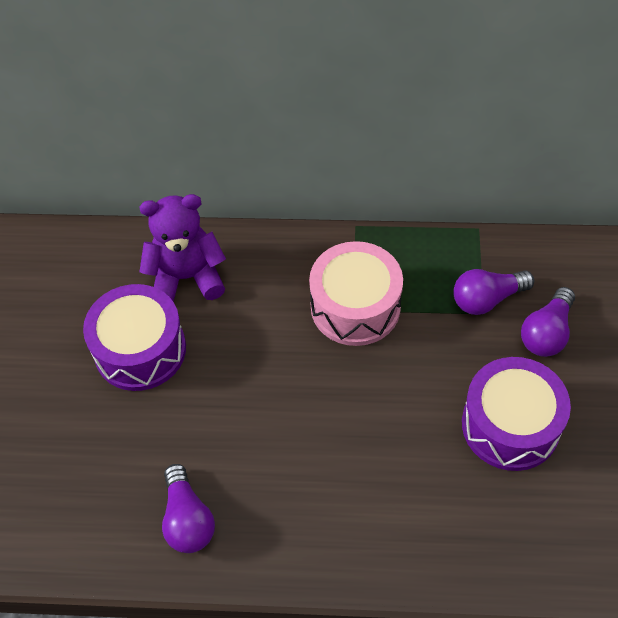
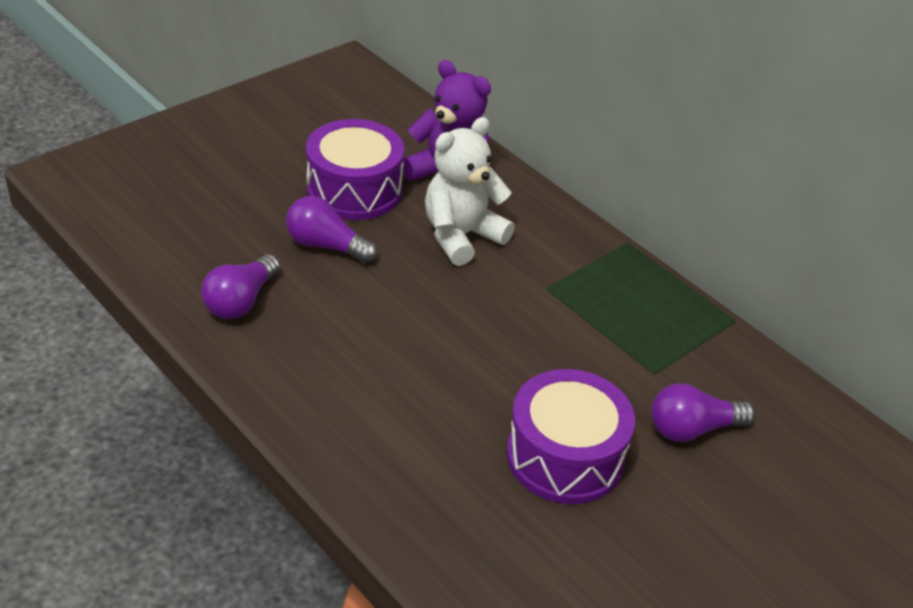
camera: 40 degrees right, 15 degrees down
(256, 320) = (461, 236): none -> white teddy bear
(355, 306) = (550, 287): pink drum -> none
(487, 299) = (671, 367): purple light bulb -> purple light bulb (326, 246)

